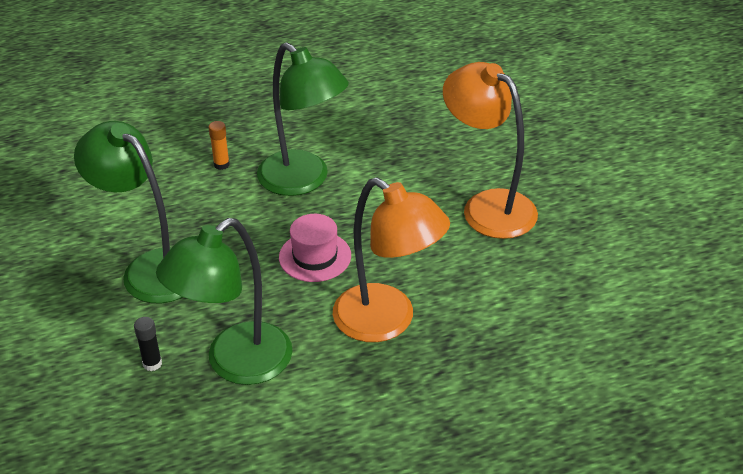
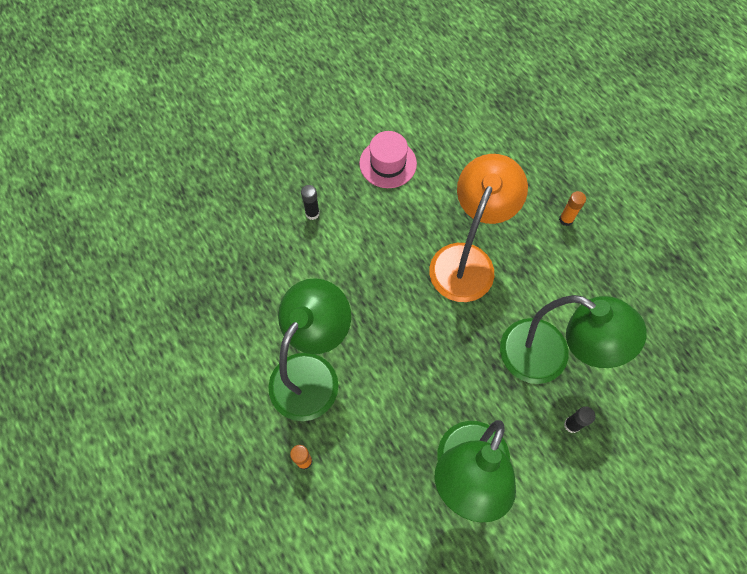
camera: 105 degrees left, 25 degrees up
(315, 256) = (410, 333): pink hat -> pink hat (388, 163)
(414, 436) = (566, 219): none -> orange glue stick
(487, 206) = (312, 213): orange lamp -> black glue stick

